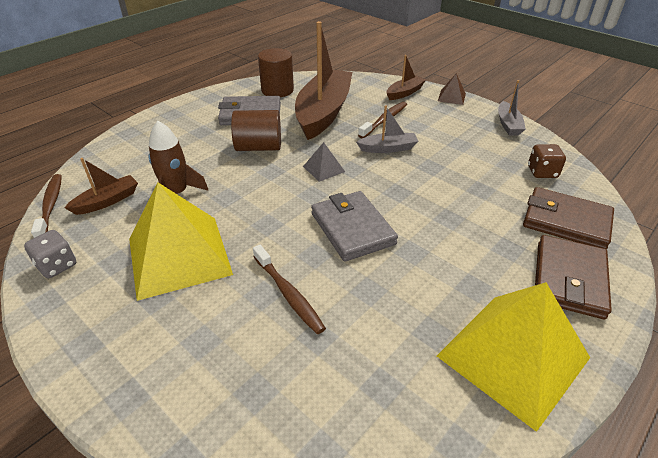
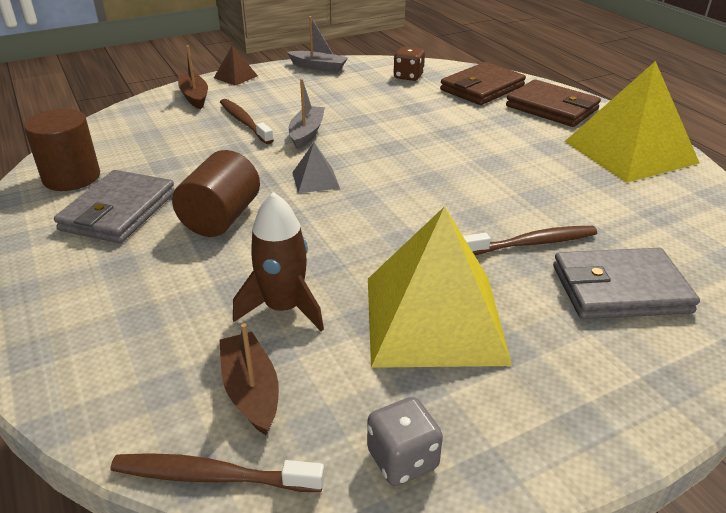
camera: 70 degrees left, 5 degrees down
(323, 112) = (181, 155): brown boat -> none
(352, 229) = (441, 185): grey wallet -> grey wallet (620, 289)

